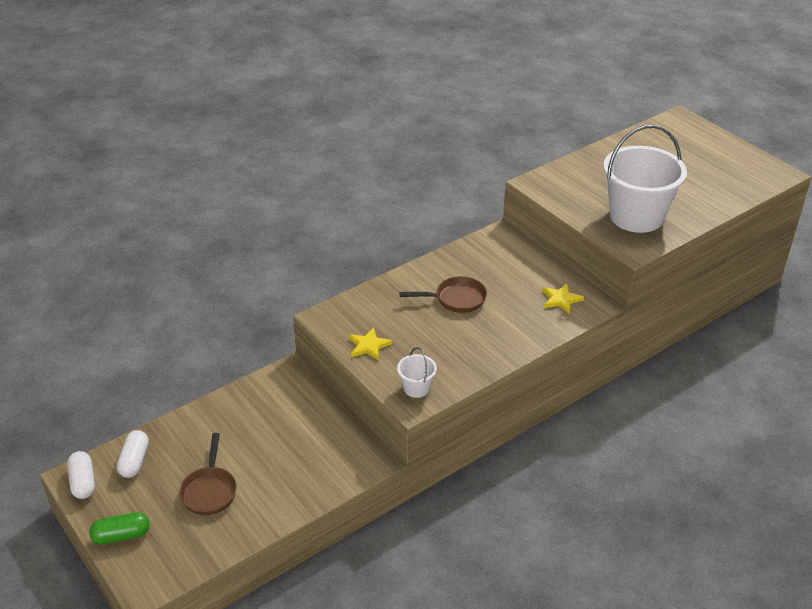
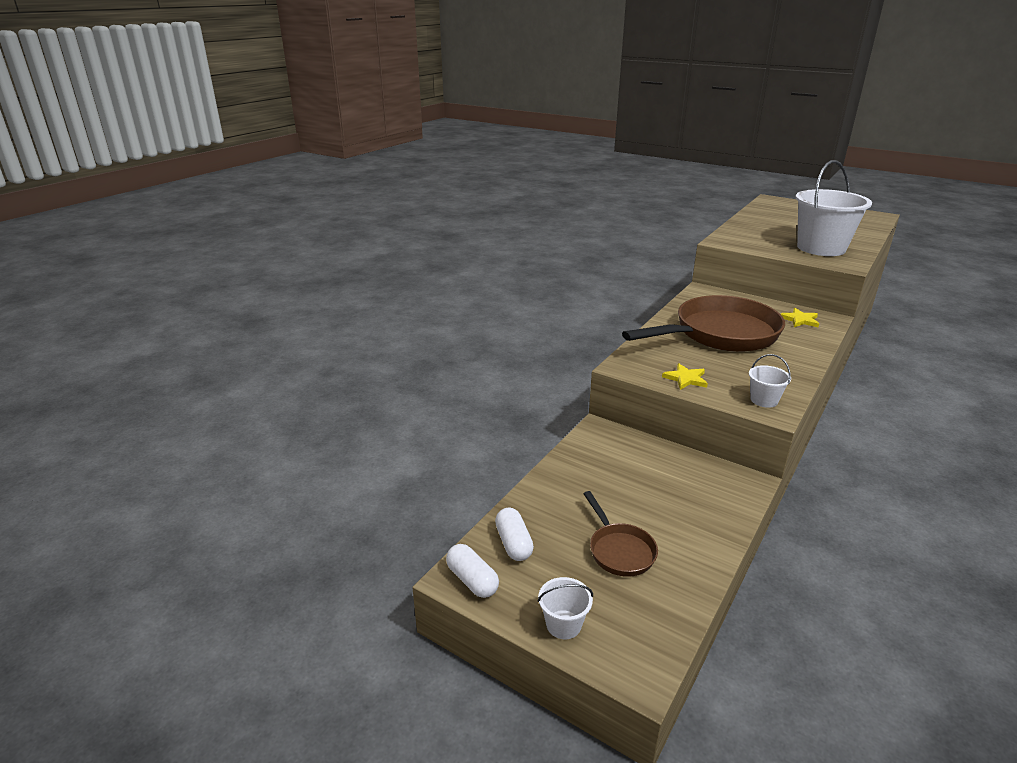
camera: 20 degrees left, 10 degrees down
(121, 535) = (563, 624): green capsule -> white bucket
(456, 299) = (719, 334): brown pan -> brown pan, size x2.16

